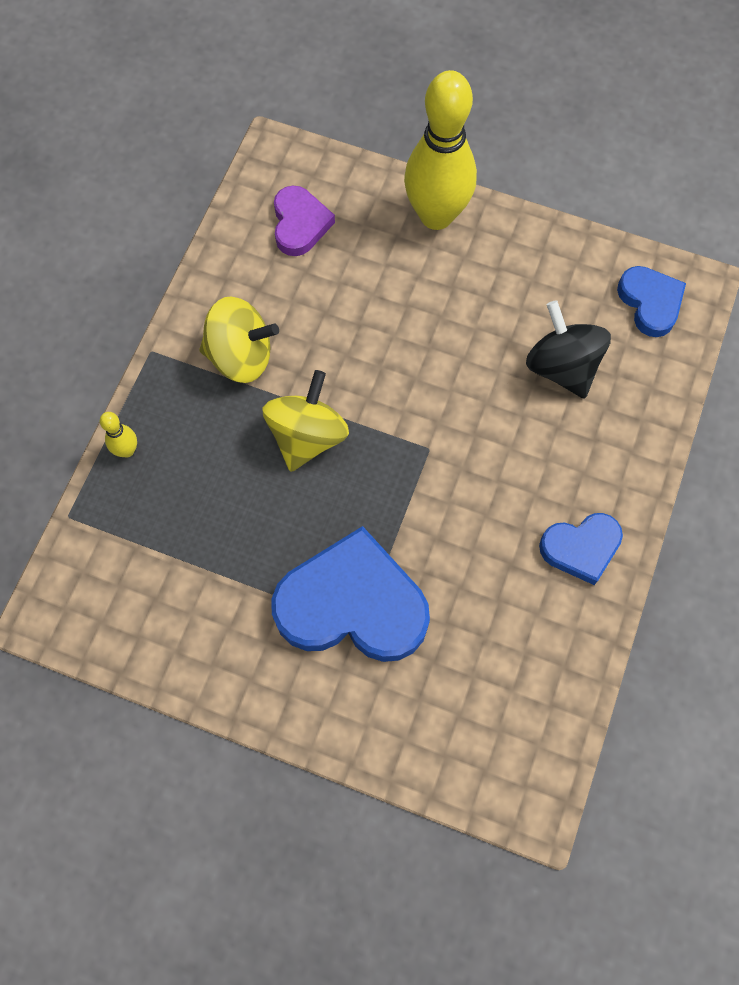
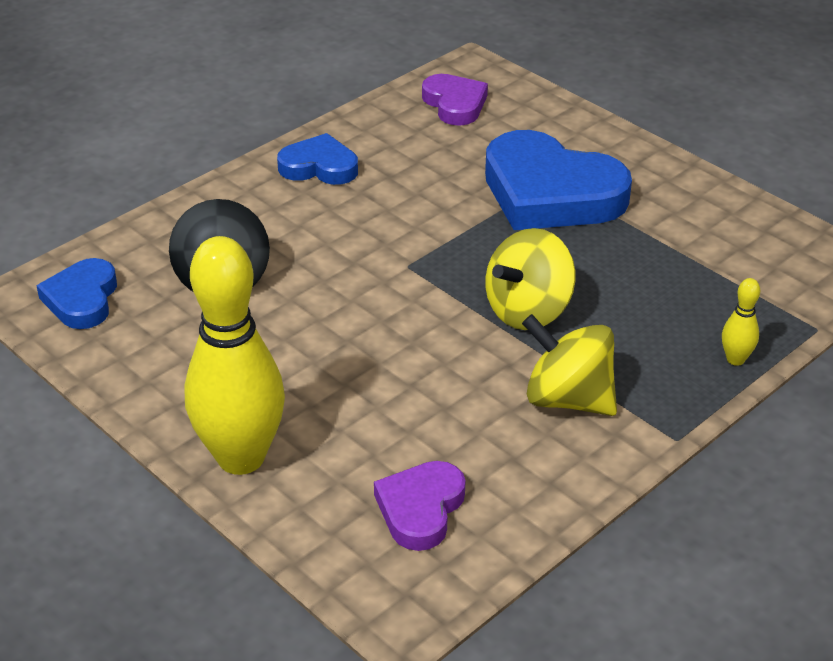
camera: 155 degrees left, 30 degrees down
(513, 718) = (455, 104): none -> purple heart

